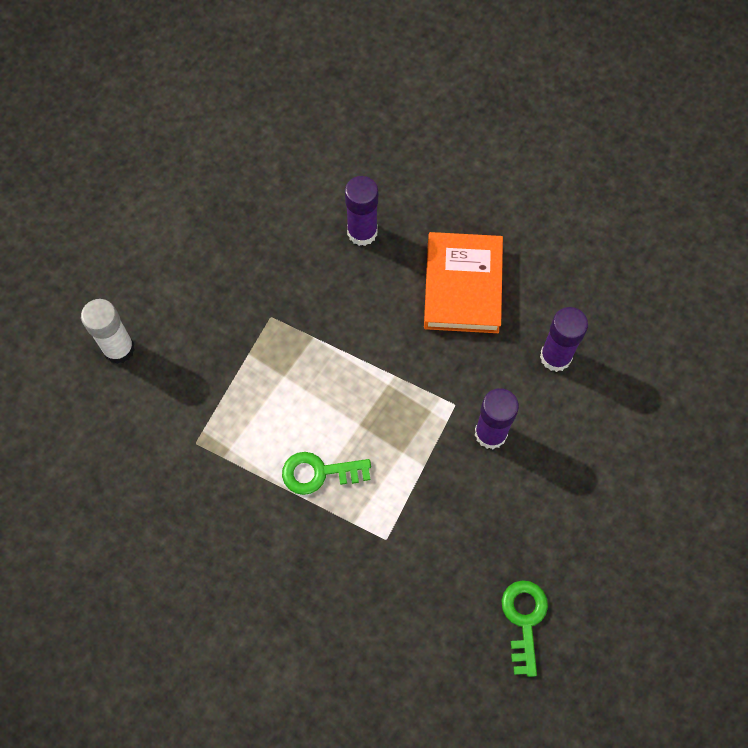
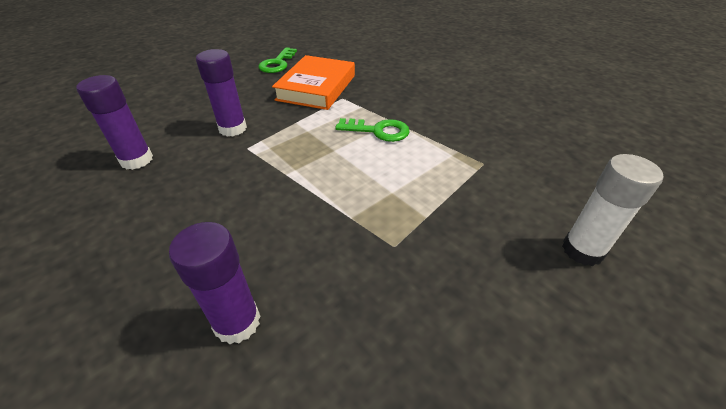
camera: 165 degrees left, 25 degrees down
(462, 286) = (165, 229): orange book -> orange book (316, 87)

